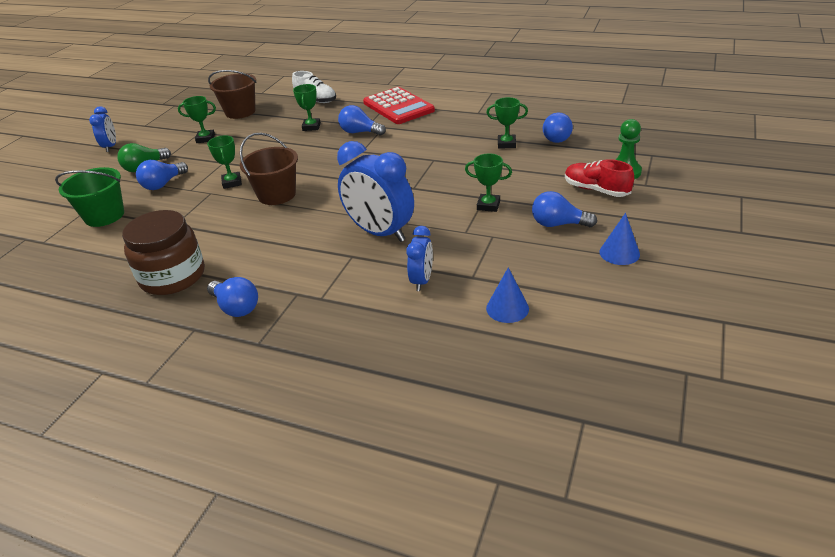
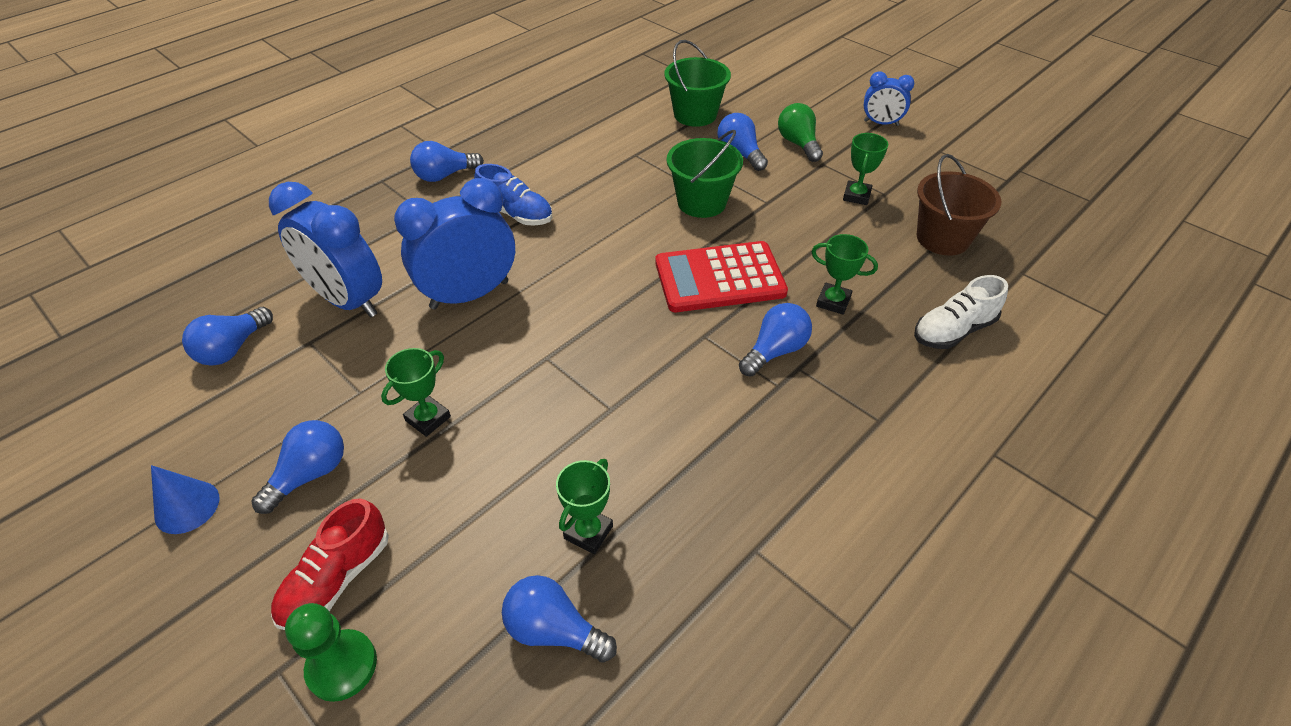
camera: 110 degrees right, 10 degrees up
(173, 276) = (534, 146): brown jar -> none
(232, 182) = (701, 202): green trophy -> green bucket
(277, 195) = (638, 232): brown bucket -> none
(278, 249) = (516, 214): none -> blue shoe
(398, 107) = (858, 433): red calculator -> red calculator (719, 278)
(422, 281) = (348, 301): blue clock -> blue clock, size x1.86
(507, 308) = (232, 349): blue cone -> blue light bulb
(596, 190) = (336, 579): red shoe -> red shoe turned 150 degrees clockwise

